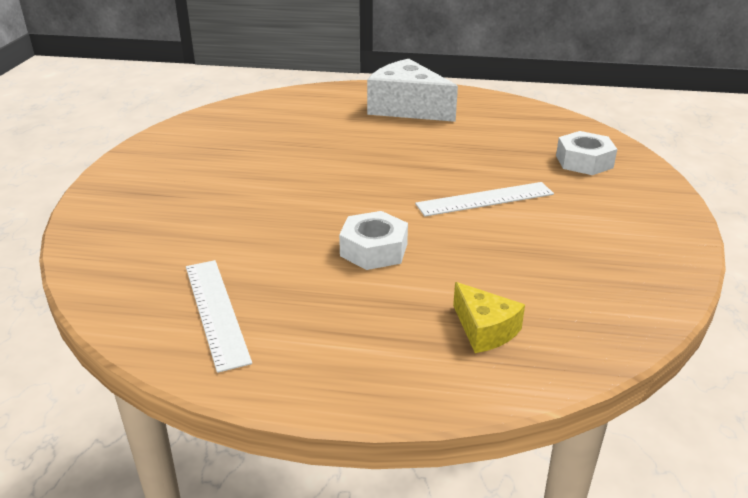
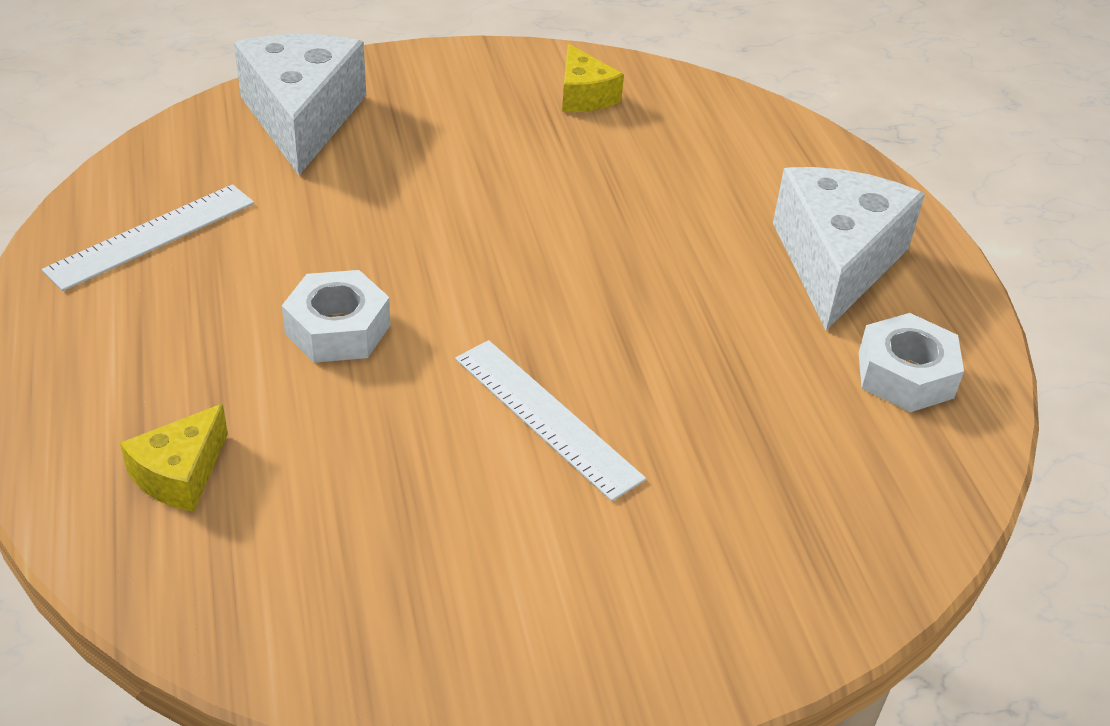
camera: 65 degrees right, 10 degrees up
(130, 228) = (302, 118): none -> white cheese
(210, 135) = (584, 96): none -> yellow cheese
(584, 161) = (774, 531): white nut -> white nut (905, 375)

